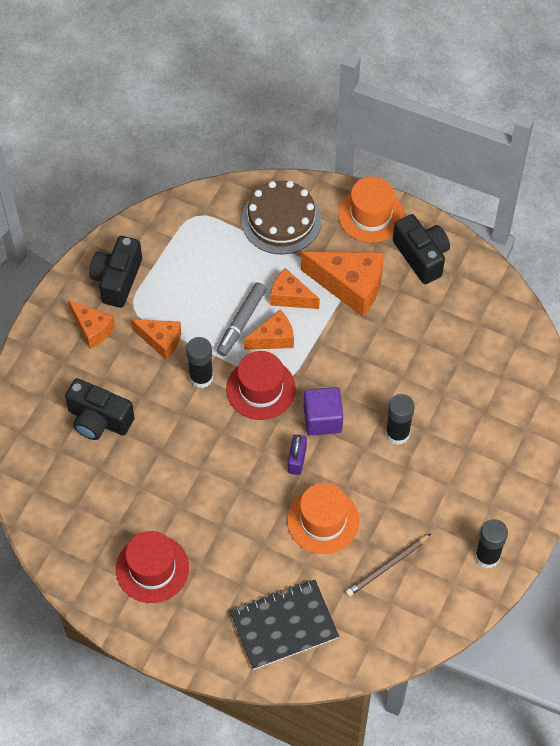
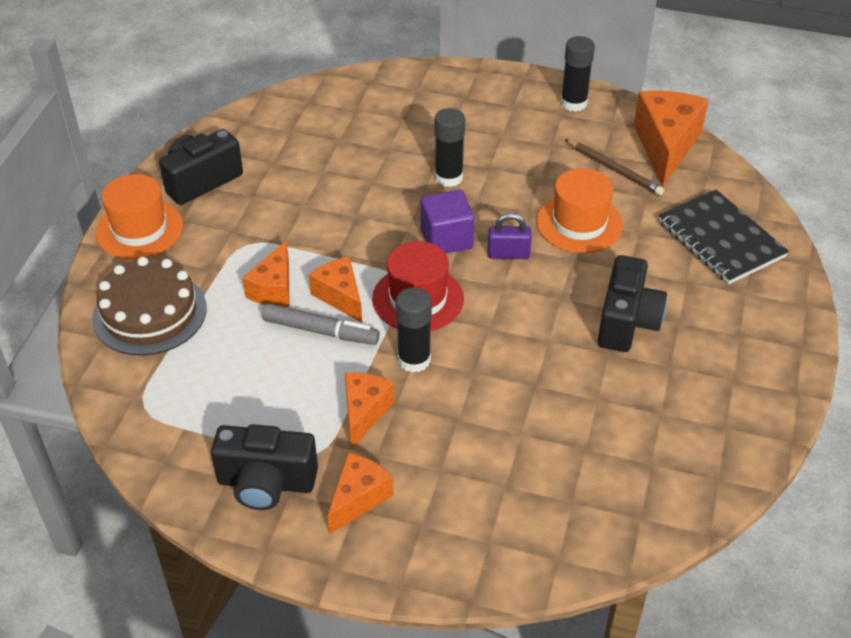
camera: 100 degrees left, 15 degrees down
(99, 420) = (509, 462): black camera -> black camera (627, 322)
(152, 568) = (704, 366): red hat -> none
(350, 286) = (251, 236): orange cheese -> orange cheese (666, 146)

